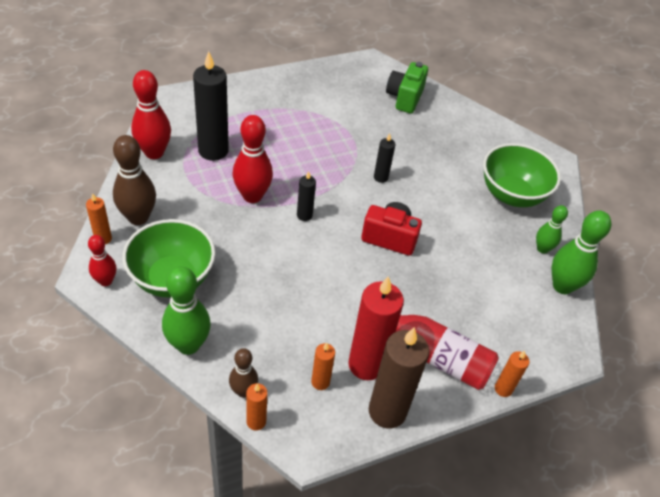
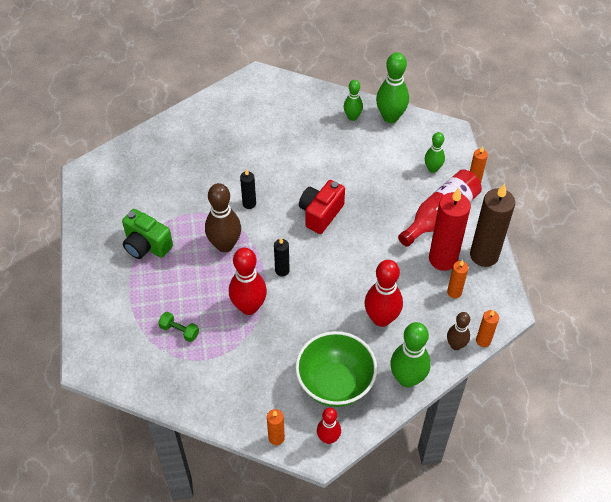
camera: 70 degrees left, 5 degrees up
(138, 217) = (255, 405): brown bowling pin -> brown bowling pin (225, 245)
(154, 153) = (168, 384): red bowling pin -> red bowling pin (381, 318)
(213, 151) = (179, 331): black candle -> green dumbbell
(404, 98) = (148, 159): green camera -> green camera (146, 245)
(502, 339) = (432, 169): none -> green bowling pin
(512, 195) = (291, 118): green bowl -> none

